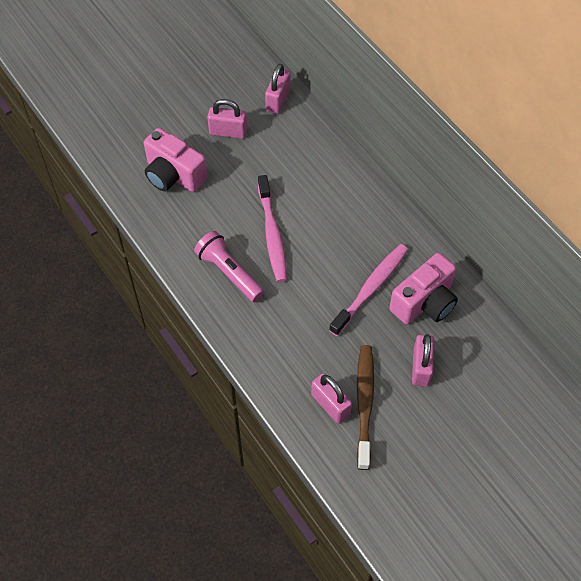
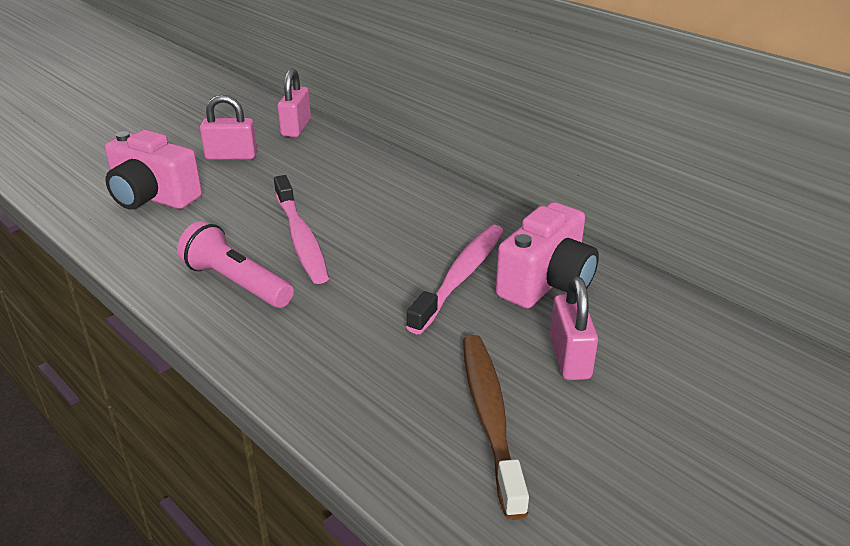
camera: 10 degrees left, 25 degrees down
(330, 405) = (429, 426): pink padlock -> none

